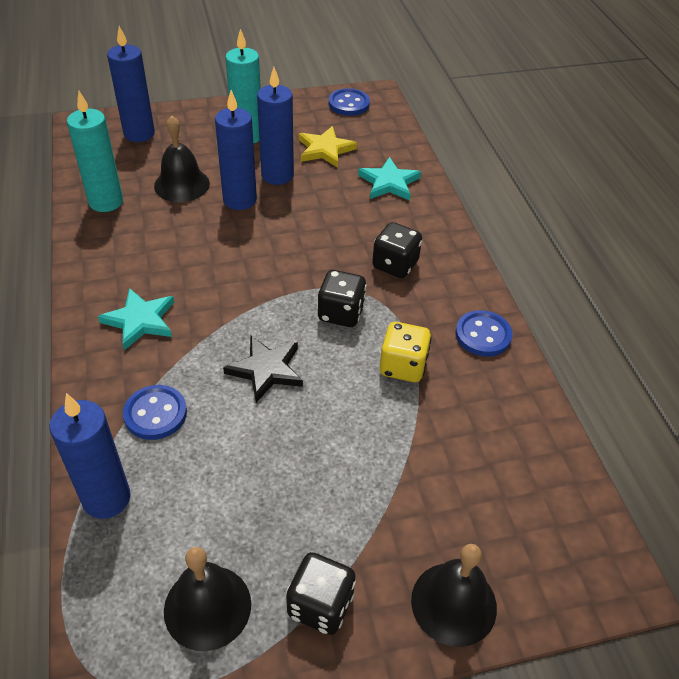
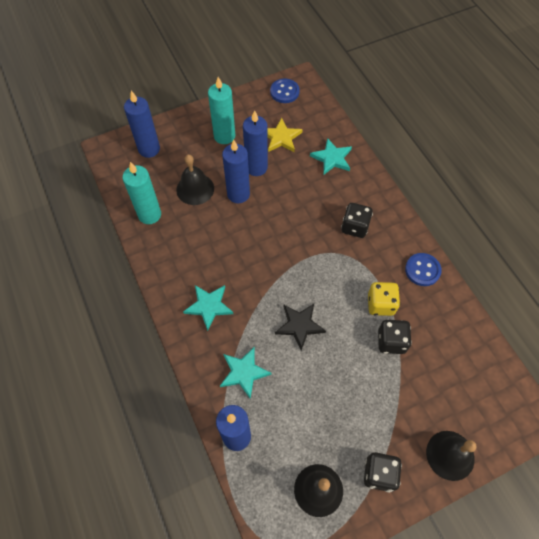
camera: 10 degrees left, 15 degrees up
(155, 414) = (244, 372): blue button -> turquoise star
(341, 313) = (332, 272): black dice -> black dice (391, 341)

